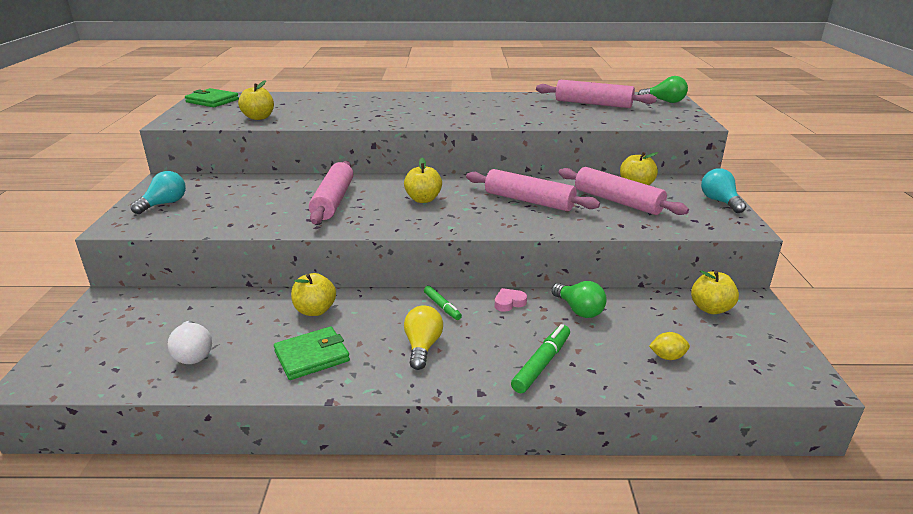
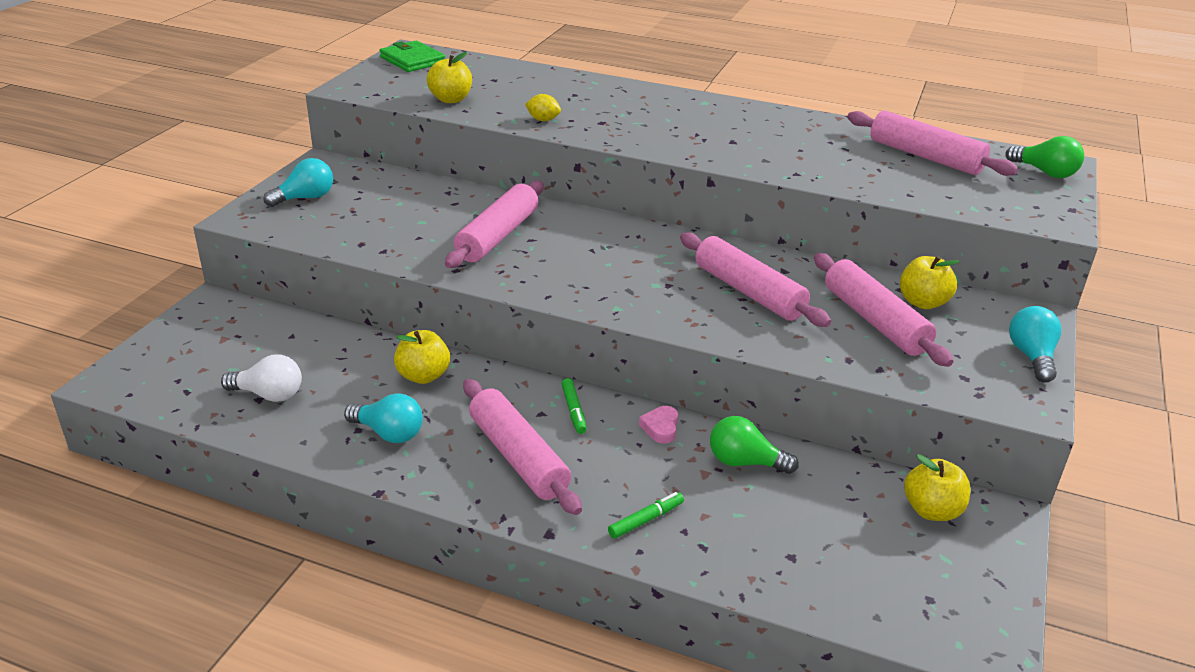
camera: 20 degrees right, 5 degrees up
(193, 353) = (269, 395): white light bulb -> white light bulb turned 75 degrees counterclockwise
(312, 356) = (389, 433): green wallet -> turquoise light bulb
(422, 347) = (518, 457): yellow light bulb -> pink rolling pin
(423, 199) = (610, 258): yellow apple -> none
(509, 303) = (660, 428): pink heart -> pink heart turned 75 degrees counterclockwise
(541, 364) = (646, 520): green marker -> green marker, size x0.64
(579, 310) = (744, 462): green light bulb -> green light bulb turned 120 degrees clockwise
(667, 357) = (815, 559): yellow lemon -> yellow lemon (543, 120)

